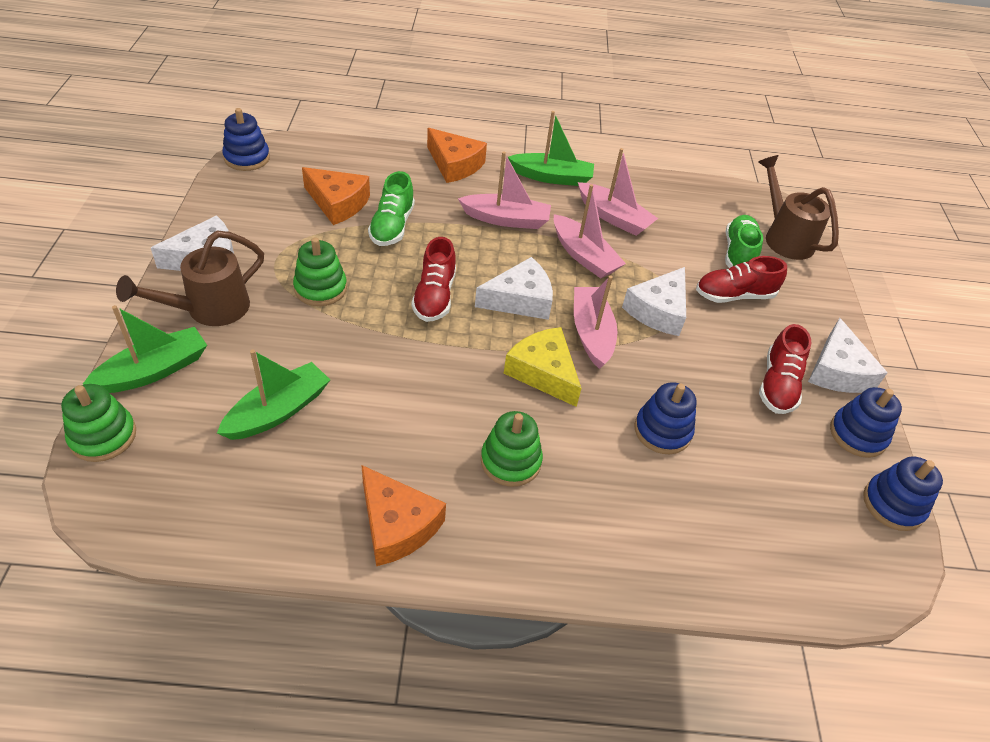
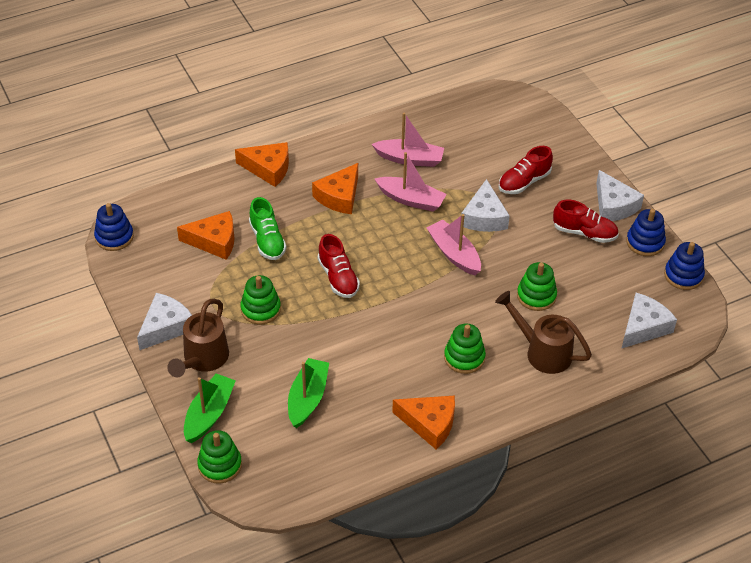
camera: 25 degrees left, 0 degrees up
(506, 219) = (339, 196): pink boat -> orange cheese
(520, 300) = (393, 253): white cheese -> white cheese (643, 327)
(543, 372) = (443, 295): yellow cheese -> none
(552, 177) = (344, 145): green boat -> none
(662, 431) = (536, 296): blue stacking toy -> green stacking toy
(738, 253) = (508, 148): green shoe -> none
(778, 385) = (584, 233): red shoe -> red shoe turned 60 degrees counterclockwise
(784, 237) = (530, 120): brown watering can -> brown watering can (542, 352)

